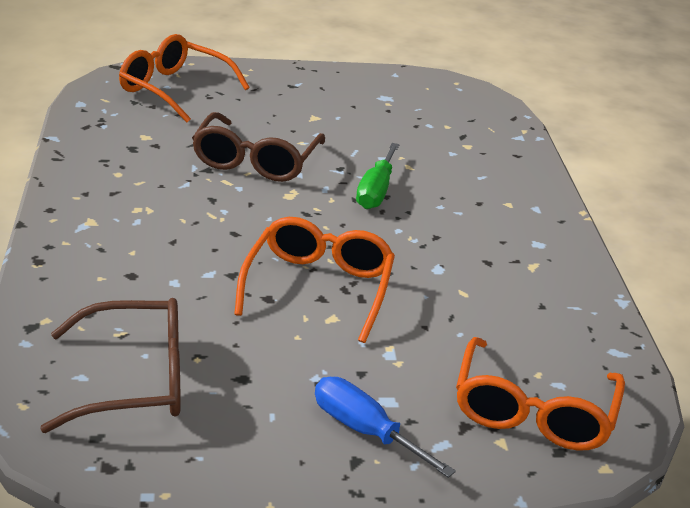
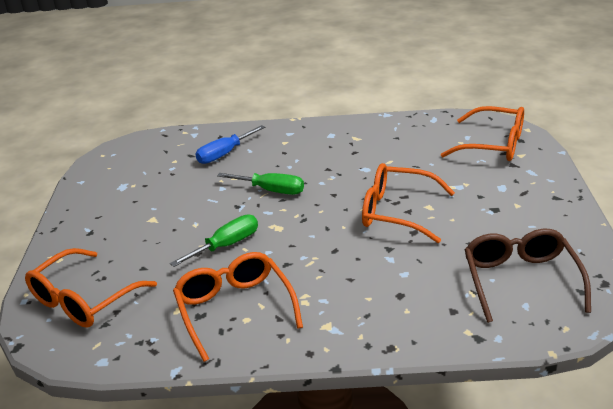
camera: 80 degrees left, 0 degrees up
(136, 166) = (234, 309): none -> orange glasses
(255, 161) = (226, 245): brown glasses -> green screwdriver
(365, 430) = (531, 194): blue screwdriver -> blue screwdriver (224, 154)

